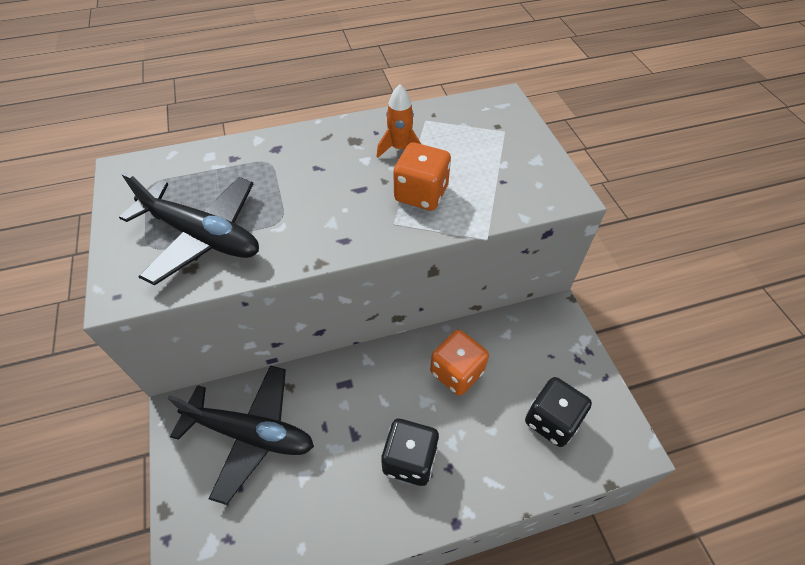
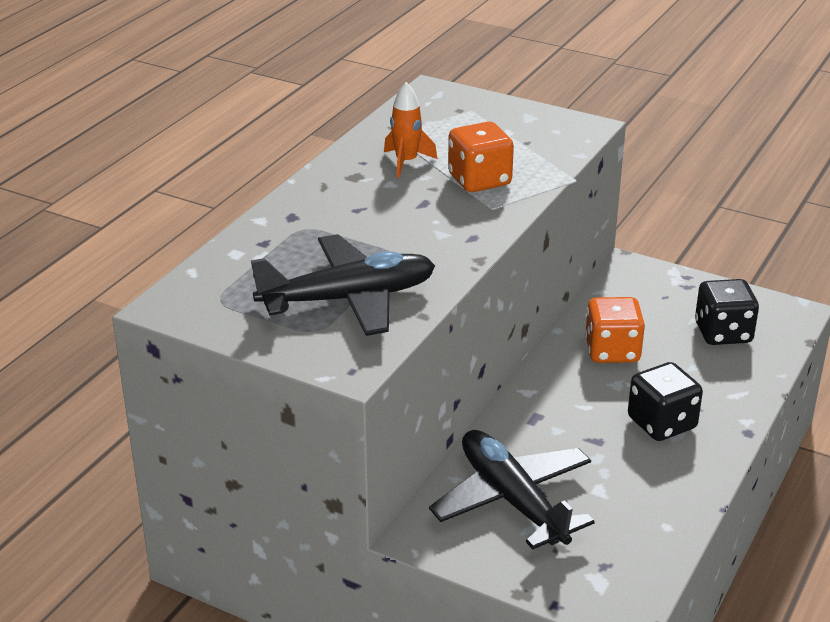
camera: 45 degrees left, 20 degrees down
(251, 434) = (512, 500): black plane -> black plane turned 90 degrees counterclockwise

